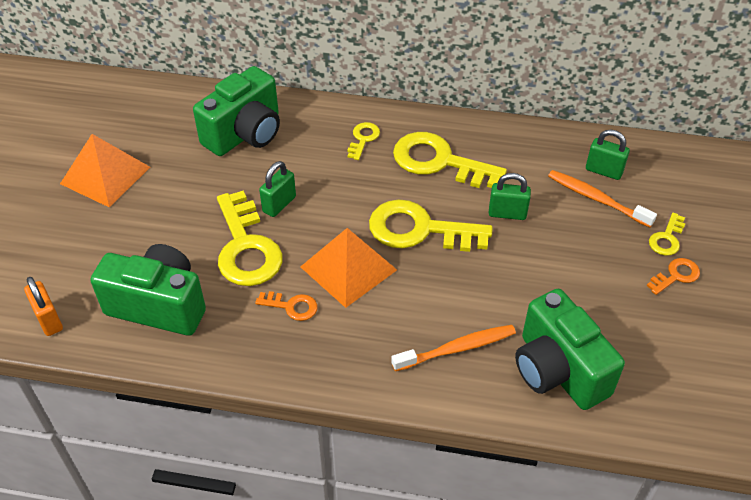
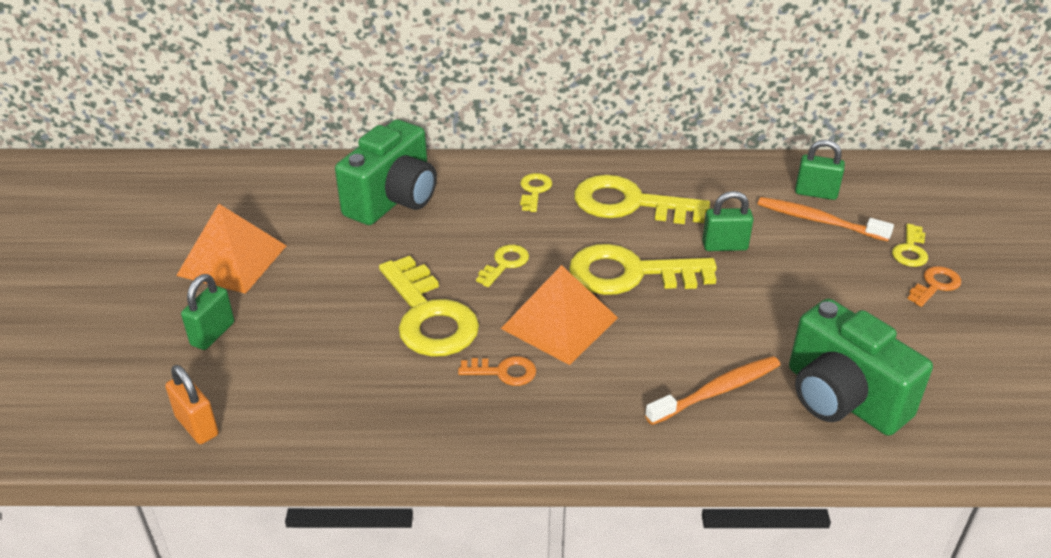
camera: 10 degrees left, 10 degrees down
(159, 305) = (337, 392): green camera -> none
(279, 204) = (455, 267): green padlock -> green padlock (213, 334)
(319, 207) = (505, 264): none -> yellow key

